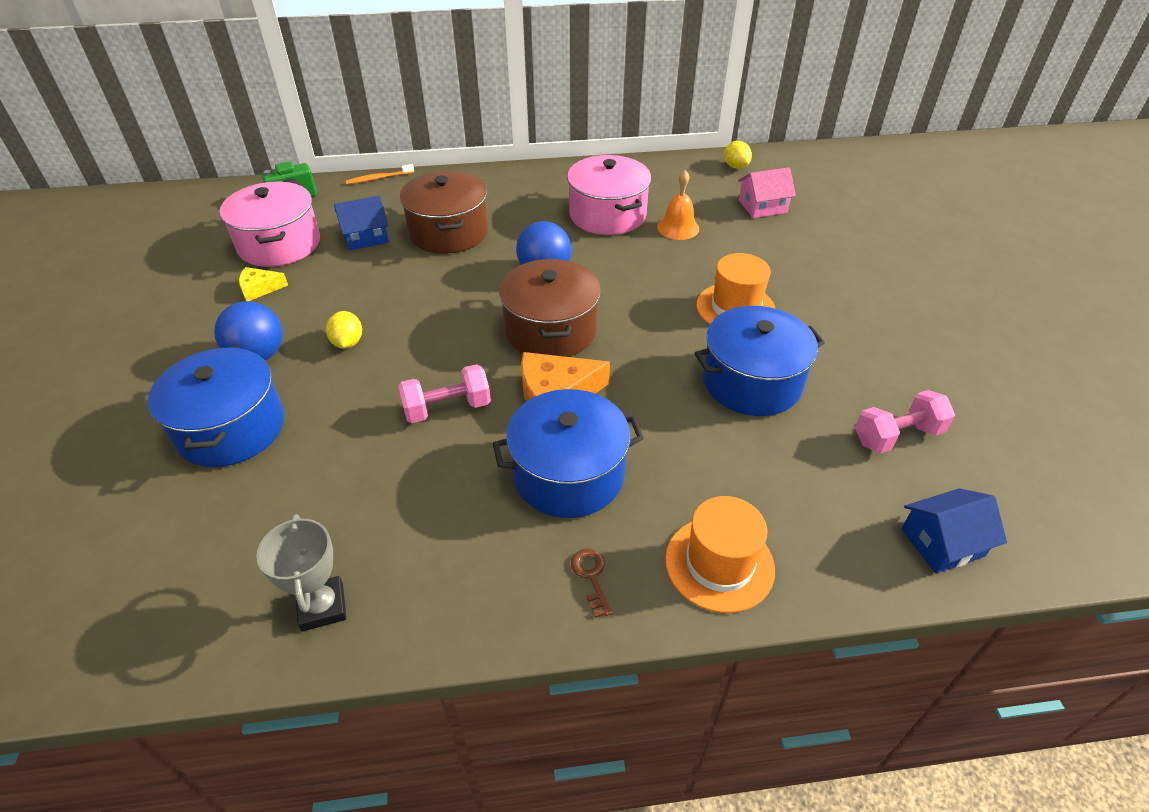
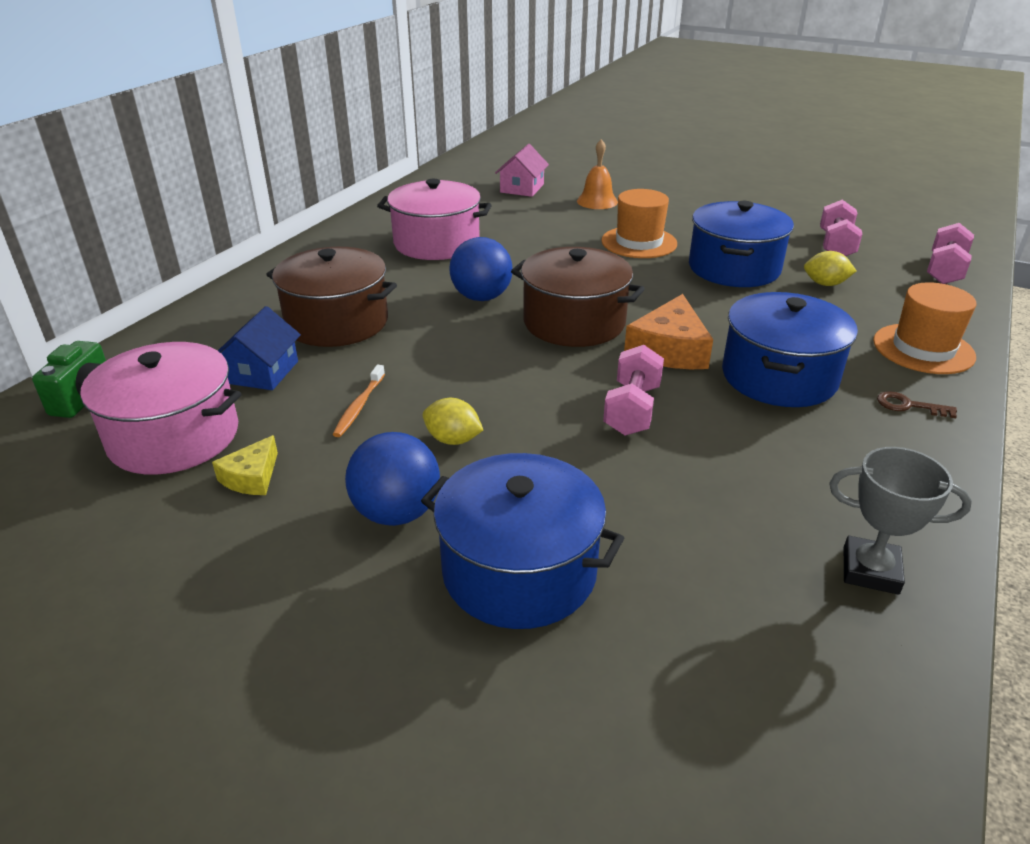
camera: 55 degrees left, 10 degrees down
(379, 178) = (153, 330): orange toothbrush -> orange toothbrush (359, 406)
(678, 228) = (502, 224): orange bell -> orange bell (597, 201)
(735, 167) = (451, 177): yellow lemon -> yellow lemon (825, 284)
(942, 542) = (944, 270): blue house -> pink dumbbell

